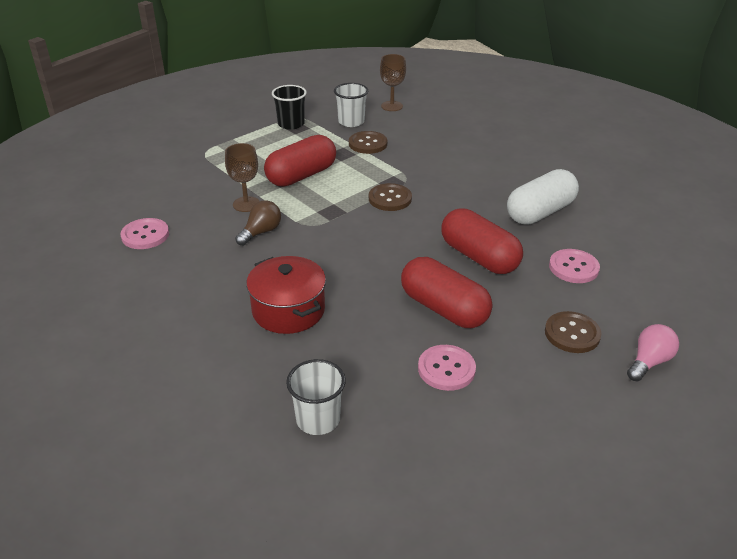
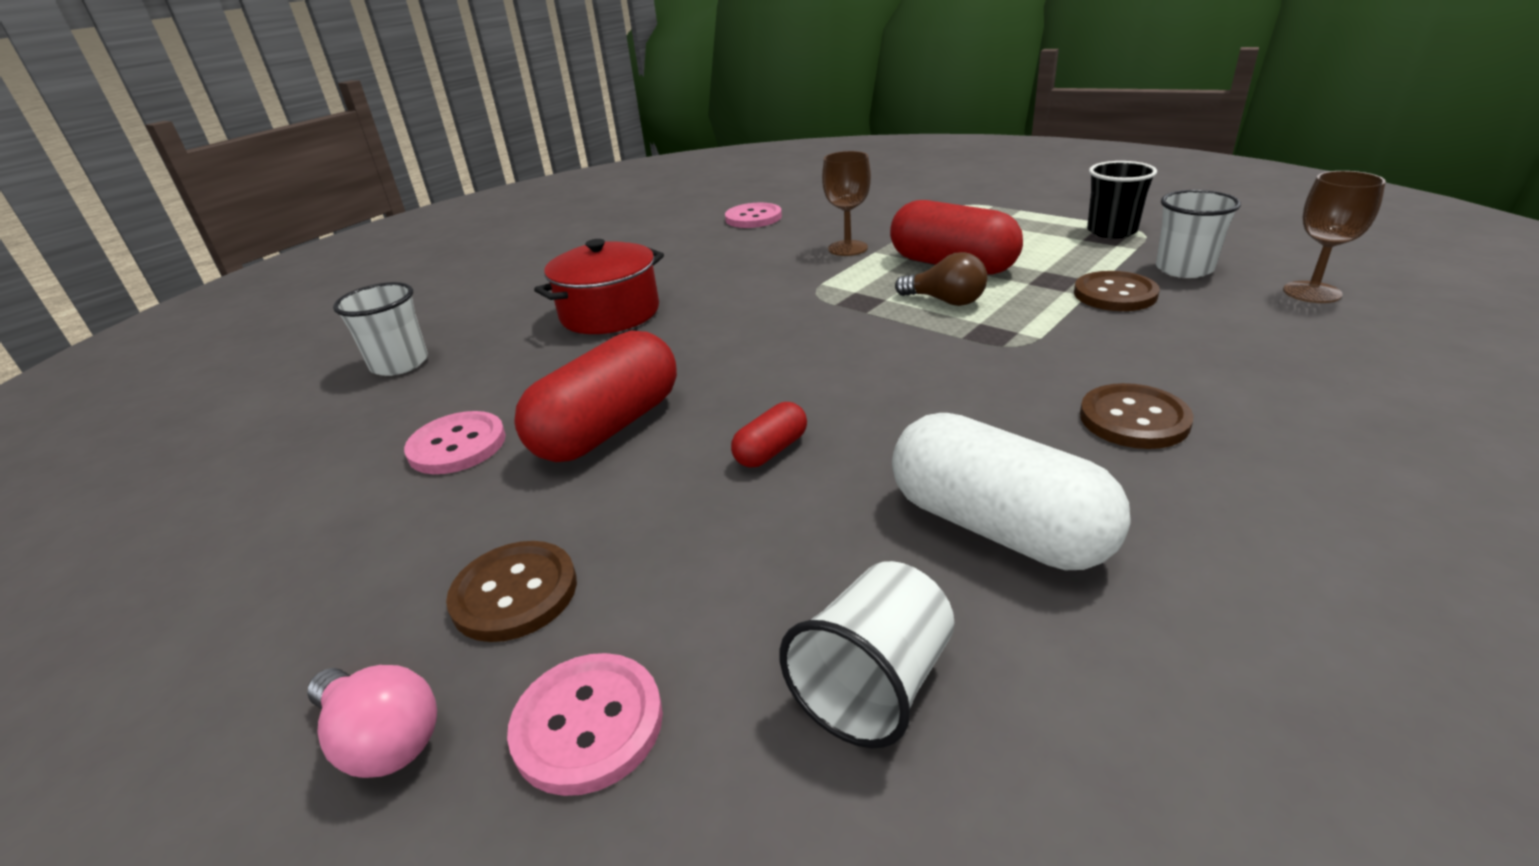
camera: 85 degrees right, 5 degrees down
(261, 232) = (783, 268): brown light bulb -> brown light bulb (945, 301)
(390, 199) = (931, 339): brown button -> brown button (1134, 419)
(479, 257) = (771, 450): red capsule -> red capsule, size x0.47
(573, 267) = (763, 594): pink button -> pink button (588, 724)
(614, 250) = (874, 685): none -> white cup

